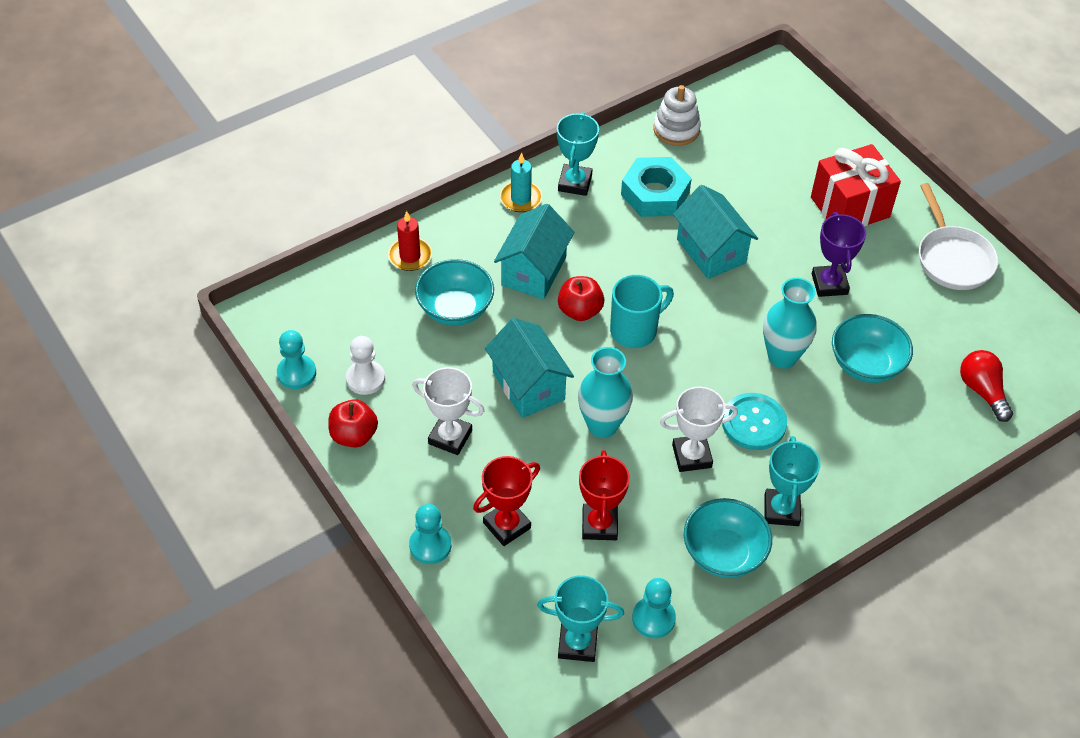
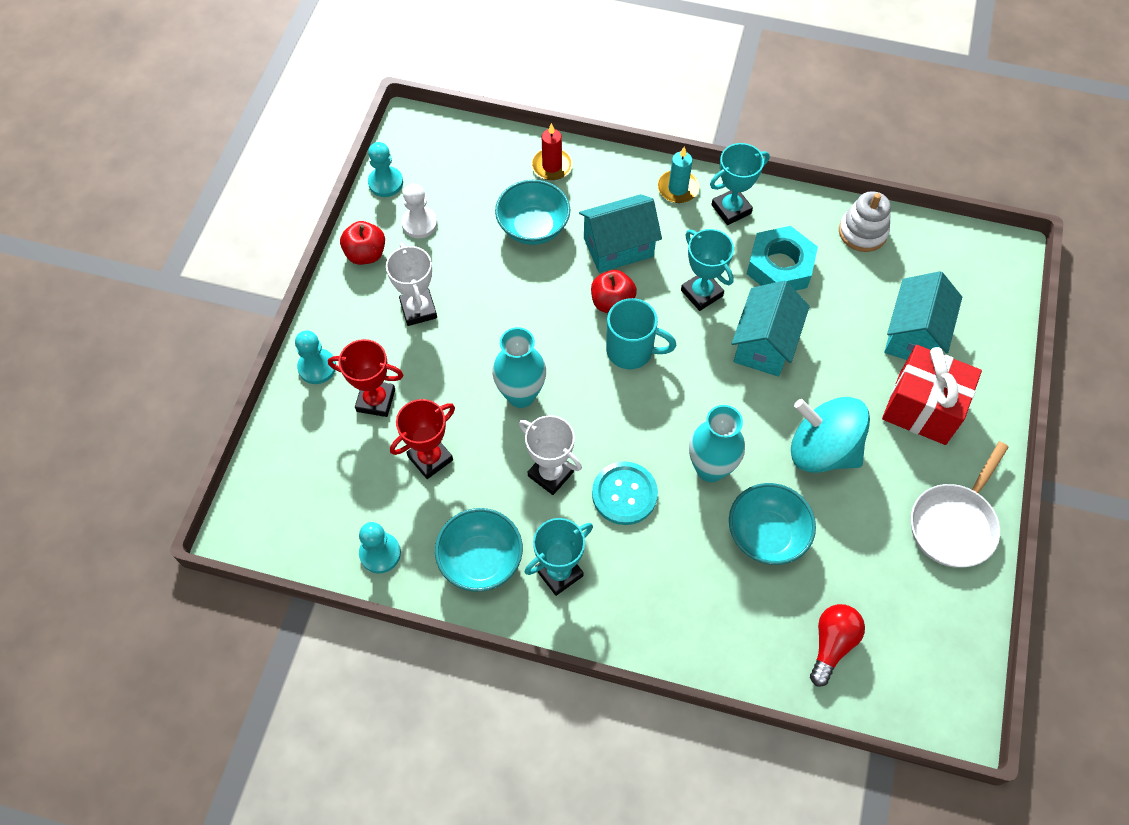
camera: 50 degrees right, 10 degrees up
(528, 386) = (510, 322): turquoise house -> turquoise house (913, 335)
(577, 644) = (315, 519): turquoise trophy -> turquoise trophy (701, 293)
(829, 284) = (822, 450): purple trophy -> turquoise spinning top

